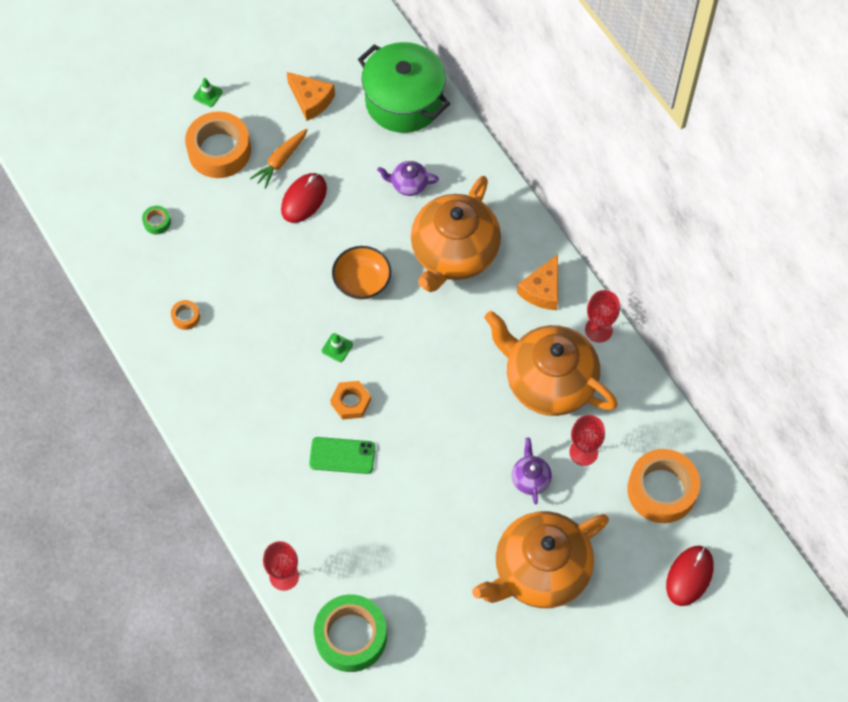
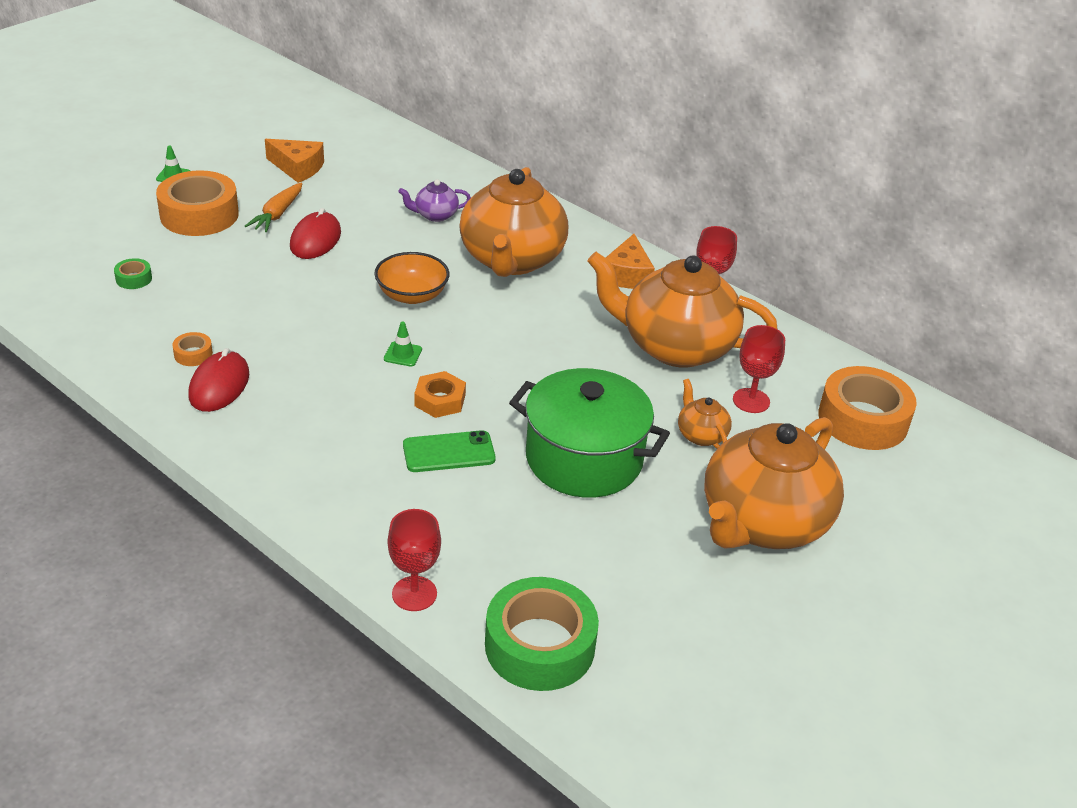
camera: 20 degrees left, 25 degrees down
(404, 101) = (404, 158): green pot -> green pot (584, 459)
(530, 478) = (701, 435): purple teapot -> orange teapot
(689, 576) = (948, 493): red mouse -> red mouse (219, 385)

